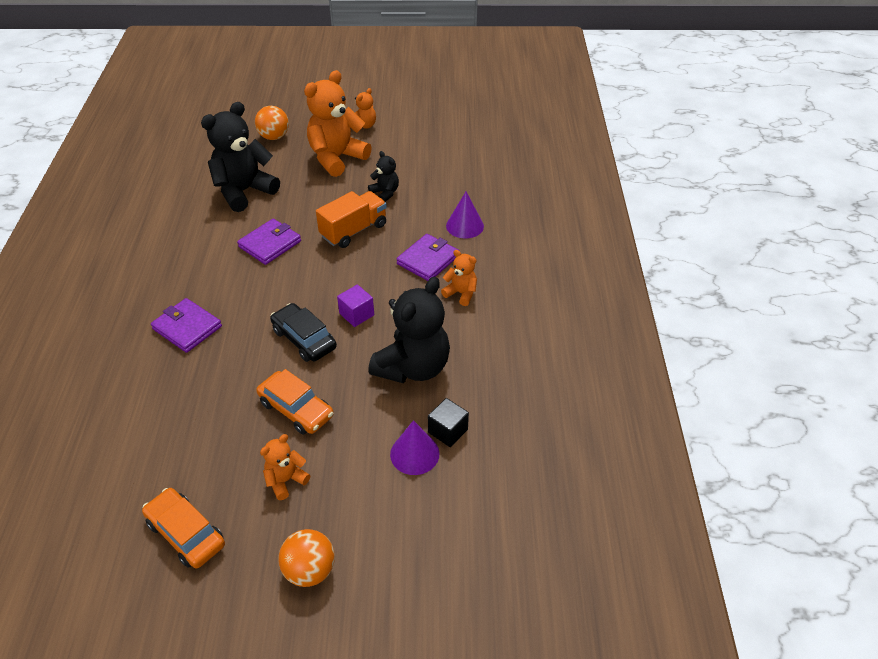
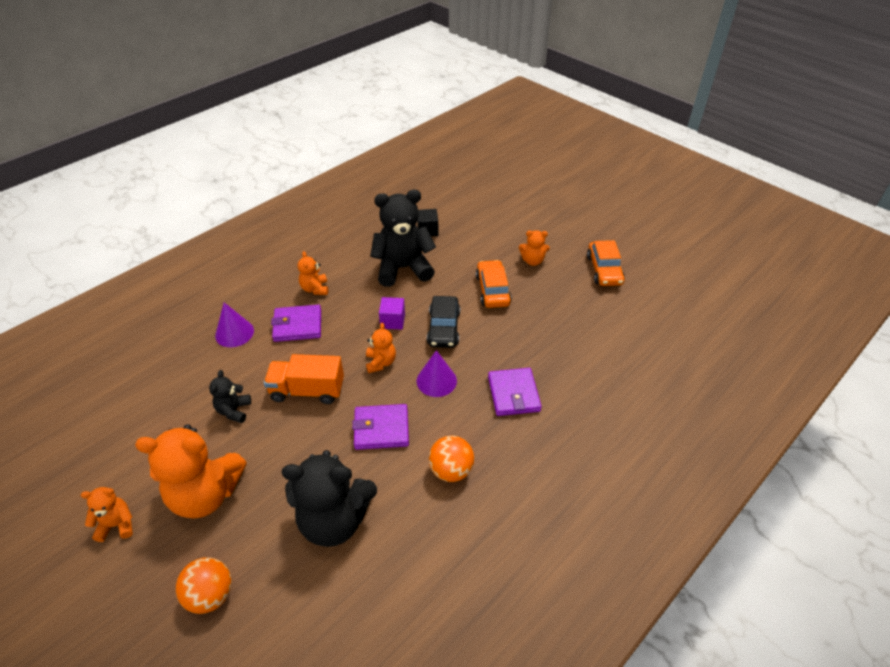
camera: 135 degrees left, 0 degrees up
(310, 570) = (554, 222): orange ball -> orange ball (451, 470)
(324, 279) = (380, 362): none -> orange teddy bear
(414, 454) = (456, 232): purple cone -> purple cone (436, 380)

